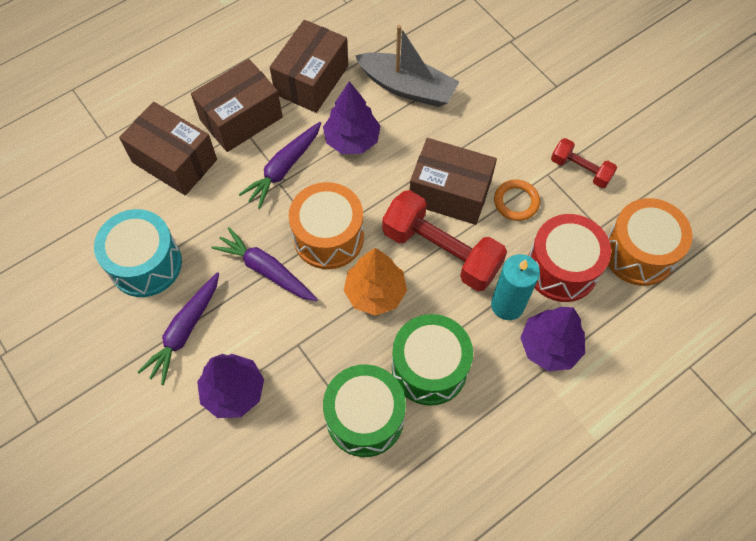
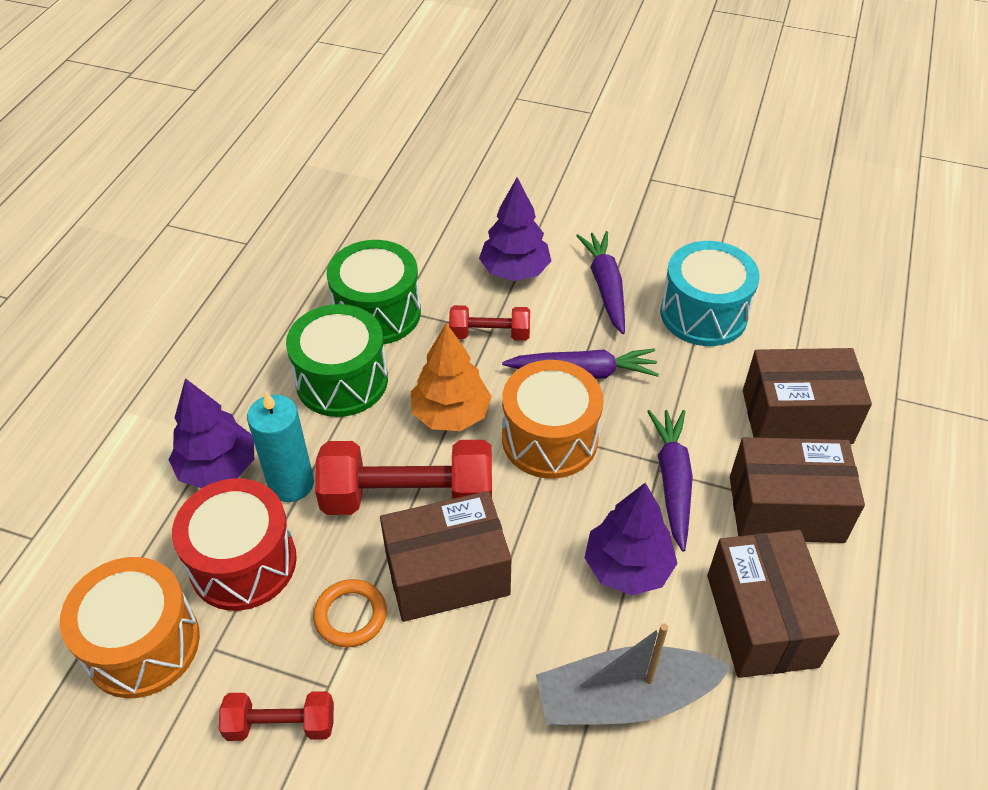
camera: 145 degrees right, 15 degrees down
(241, 118) = (786, 509): brown box -> brown box turned 75 degrees clockwise
(300, 342) = (489, 334): none -> red dumbbell

